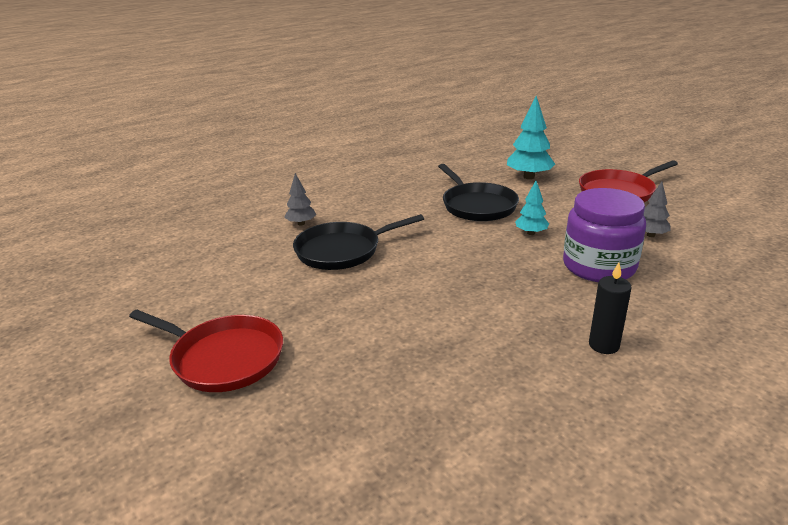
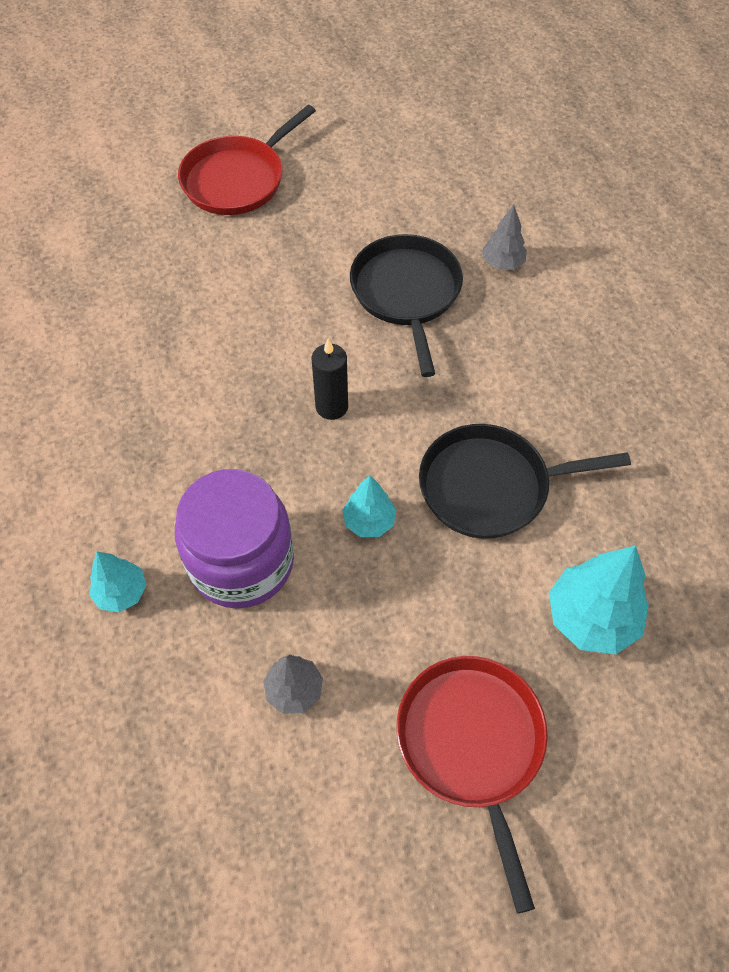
camera: 105 degrees right, 30 degrees up
(604, 345) = (91, 478): black candle -> black candle (331, 407)
(669, 304) = (121, 592): none -> turquoise tree

